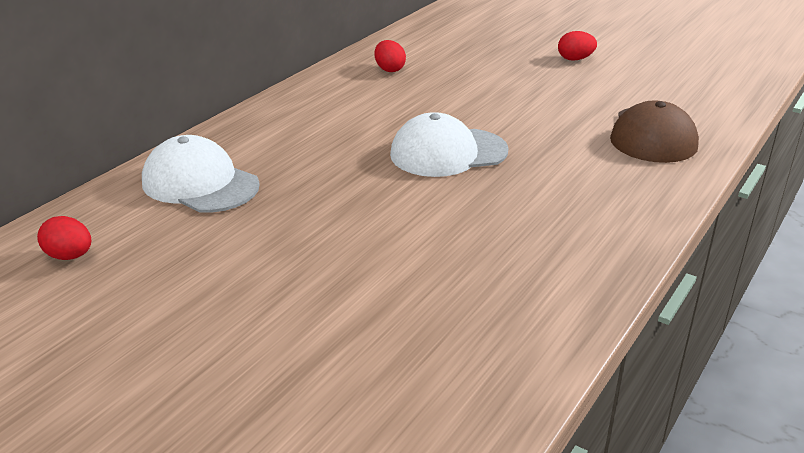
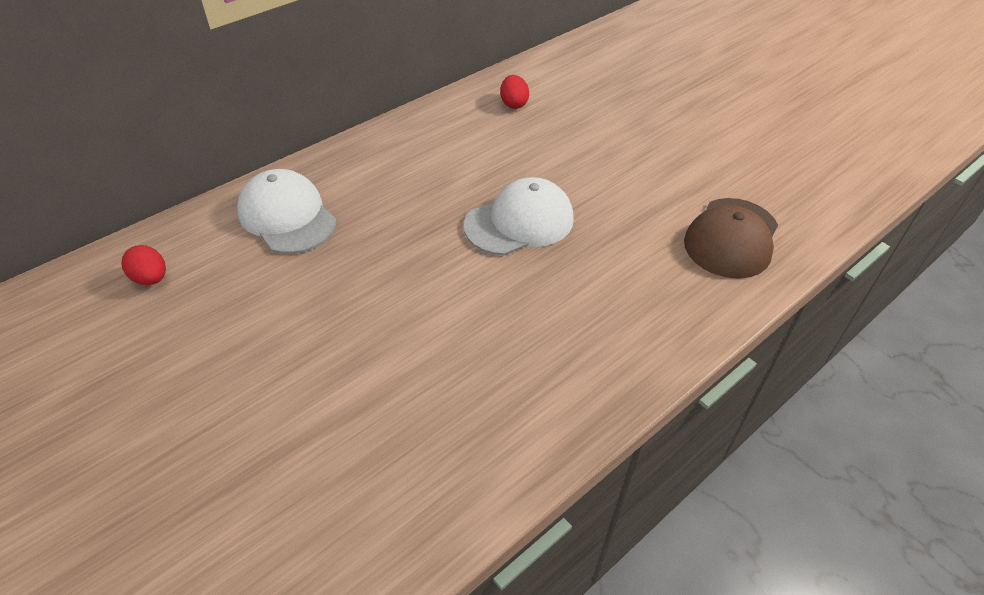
camera: 15 degrees right, 15 degrees up
(448, 153) = (519, 222): white cap -> white cap turned 150 degrees clockwise
(575, 59) = (701, 120): red egg -> none

